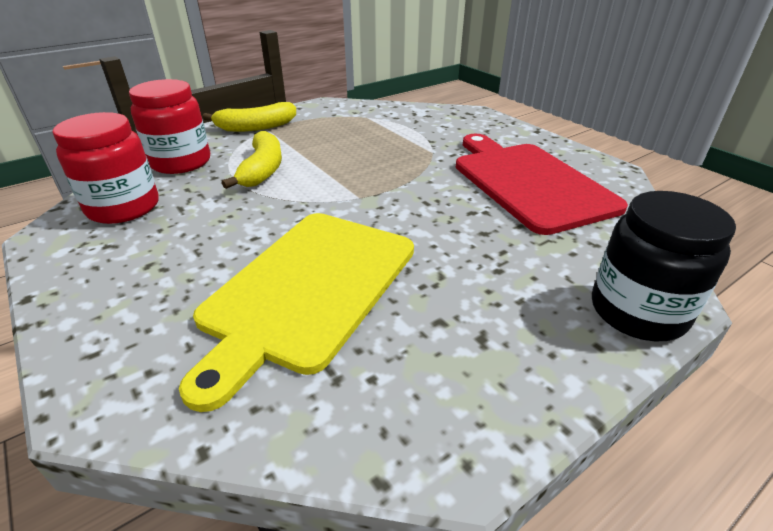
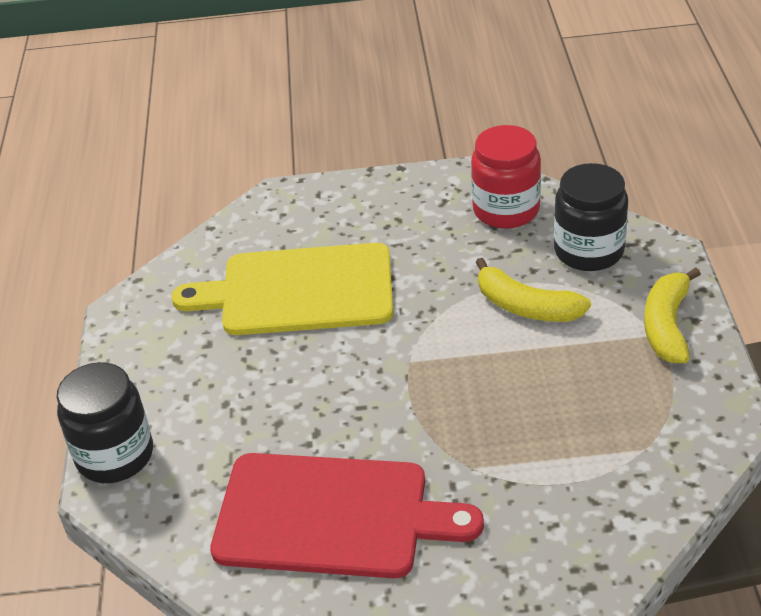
camera: 125 degrees right, 5 degrees up
(181, 162) = (588, 251): red jar -> black jar
(307, 289) = (299, 291): yellow cutting board -> yellow cutting board turned 60 degrees counterclockwise

